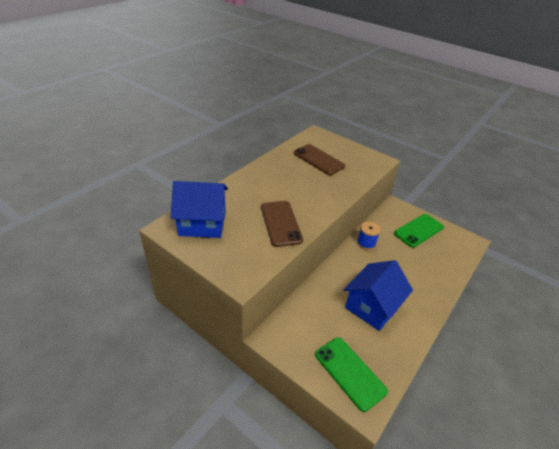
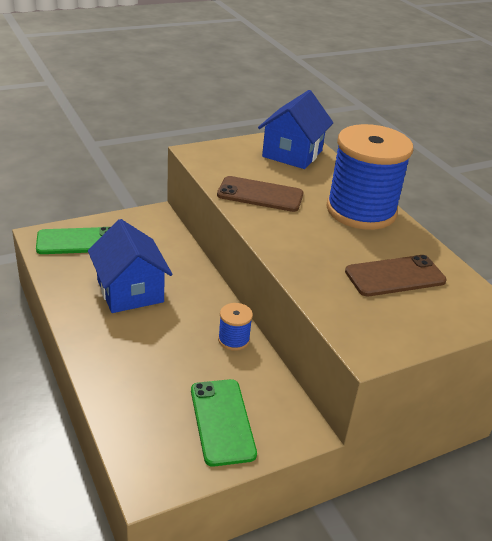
camera: 115 degrees right, 5 degrees down
(262, 179) = (361, 211): none -> blue spool

